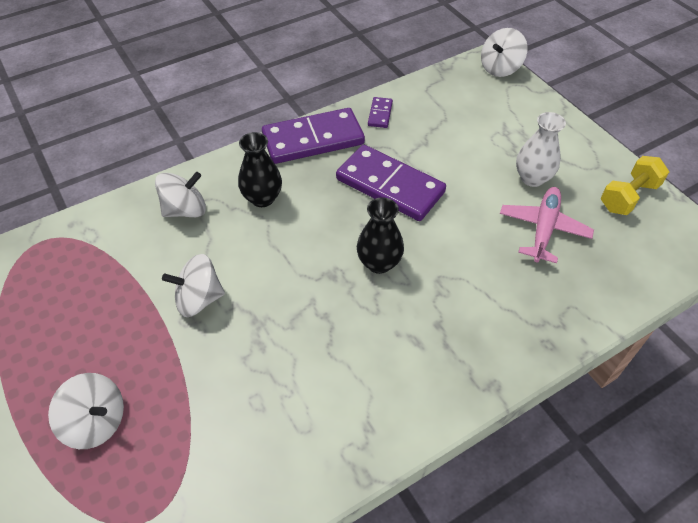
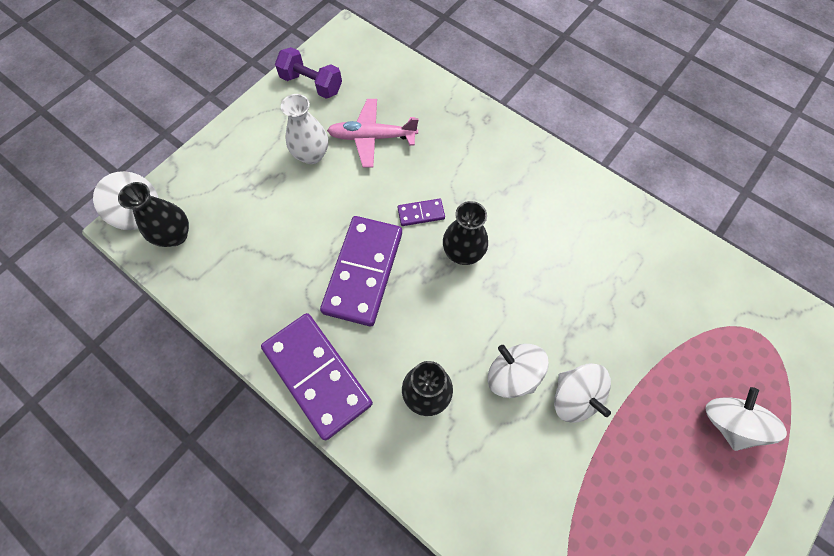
camera: 110 degrees left, 15 degrees up
(185, 210) = (476, 474): white spinning top -> white spinning top (512, 374)
(380, 114) = (252, 315): purple domino -> purple domino (421, 213)
(470, 84) = (175, 235): none -> black vase
(628, 196) = (311, 84): yellow dumbbell -> purple dumbbell

